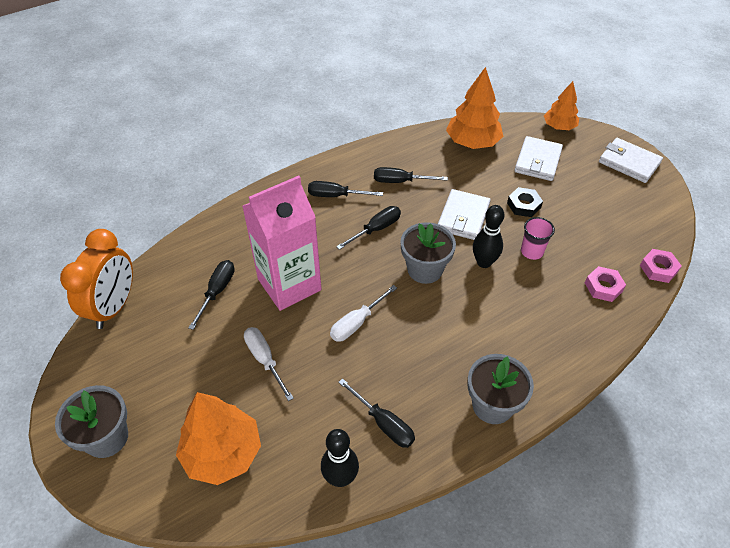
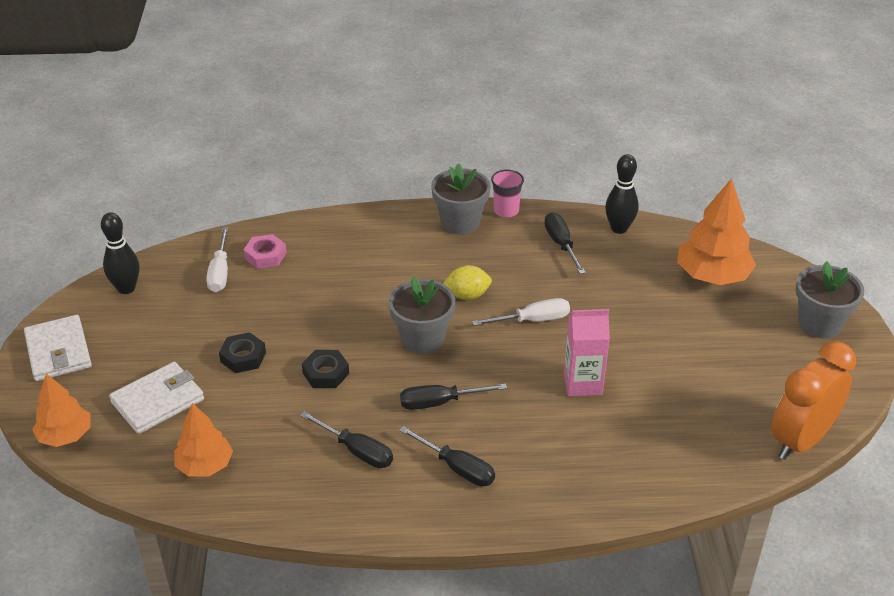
camera: 150 degrees left, 10 degrees down
(217, 291) = (670, 409): black screwdriver -> none
(264, 360) = (644, 326): white screwdriver -> white screwdriver (220, 272)
(289, 284) = (582, 383): pink carton -> pink carton, size x0.58
(423, 323) = (467, 295): none -> yellow lemon
(463, 217) = (325, 373): white wallet -> black nut
(472, 142) = (205, 465): orange tree -> orange tree, size x0.64
(484, 262) = (354, 320): black bowling pin -> black bowling pin (126, 288)
(531, 252) = (294, 310): pink cup -> pink cup (506, 211)
(658, 269) = (194, 248): pink nut -> none

